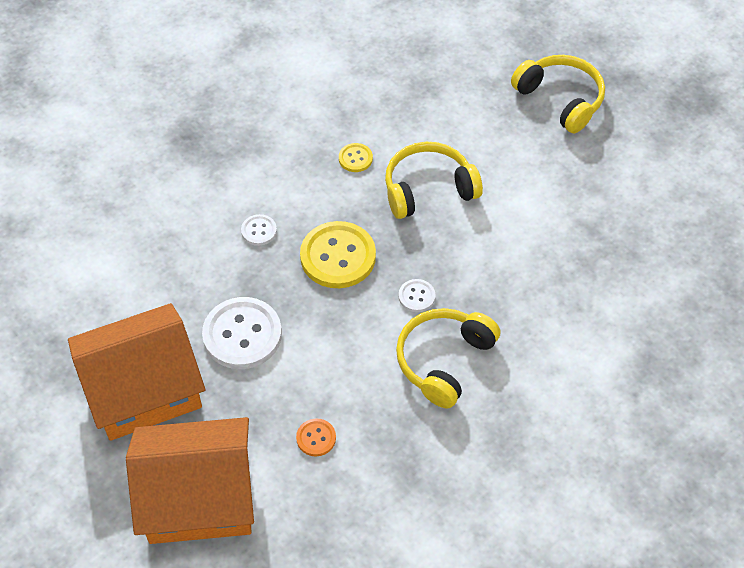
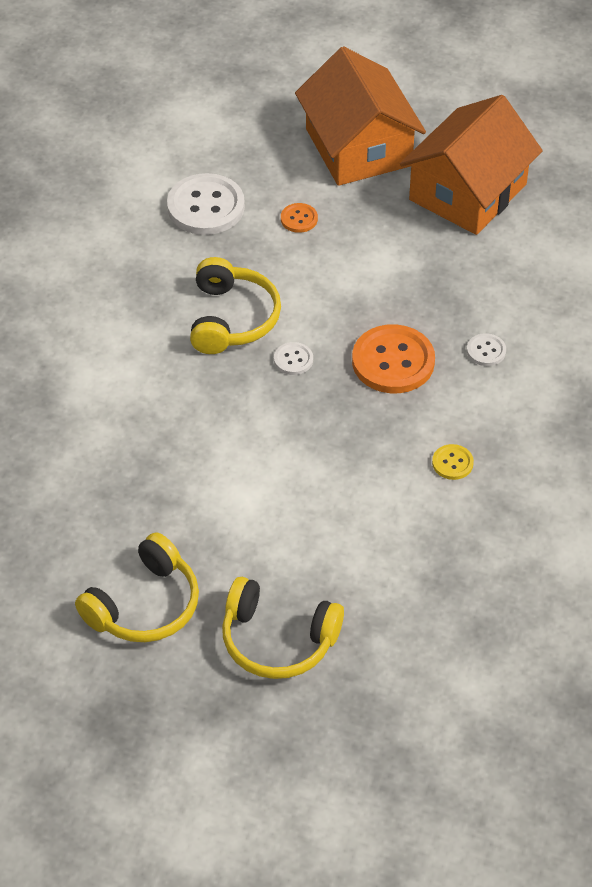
camera: 150 degrees right, 5 degrees down
(199, 497) = (358, 147): orange house -> orange house turned 75 degrees counterclockwise
(242, 335) = (423, 263): white button -> white button (206, 207)
(338, 256) = (393, 361): yellow button -> orange button
(428, 189) = (354, 465): yellow headphones -> yellow headphones (144, 605)

